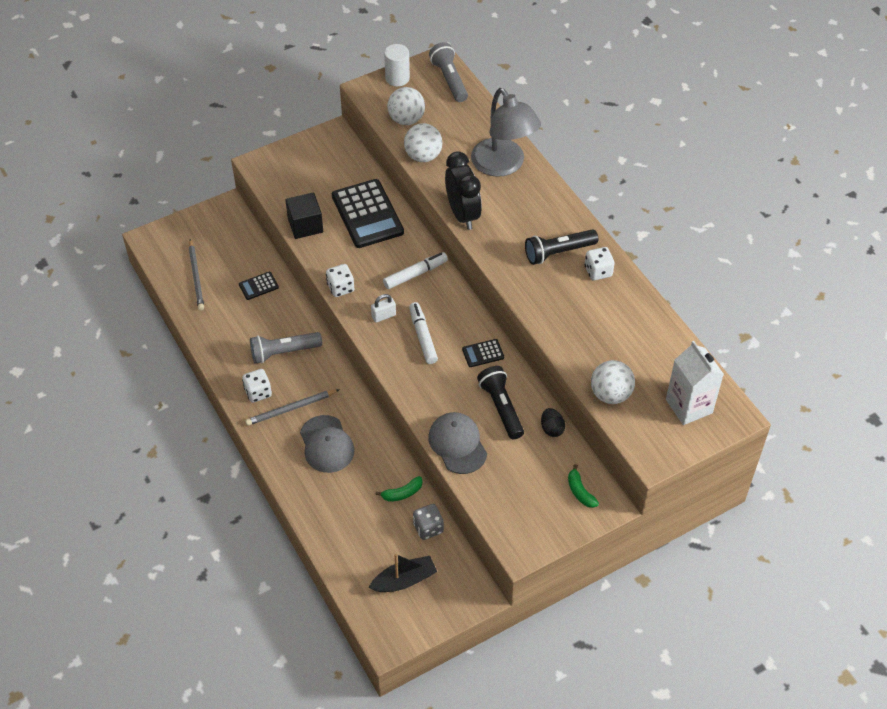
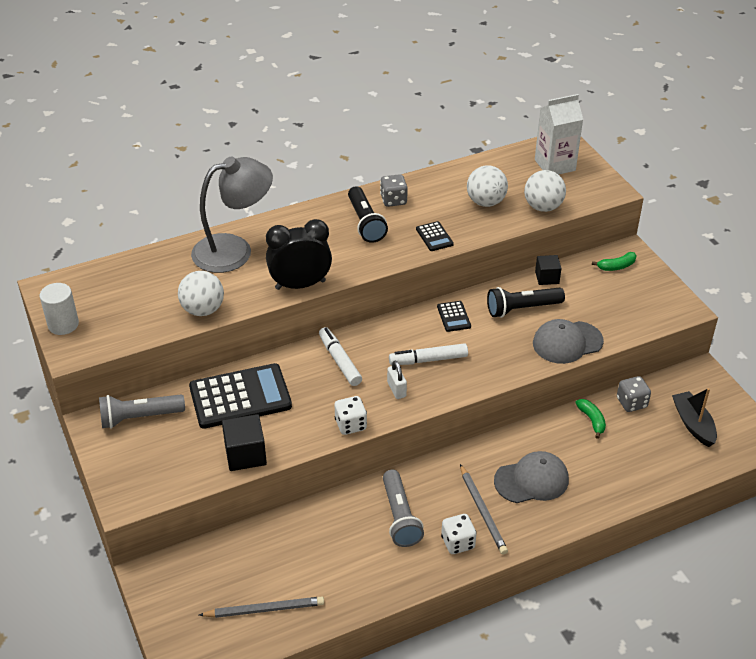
camera: 85 degrees left, 10 degrees down
(258, 286) = (292, 541): black calculator -> black calculator (434, 237)
(406, 119) = (138, 320): white ball -> white ball (486, 202)
(449, 80) = (83, 281): grey flashlight -> grey flashlight (139, 417)
(552, 429) = (547, 277): black egg -> black cube
(598, 271) = (393, 200): white dice -> grey dice

